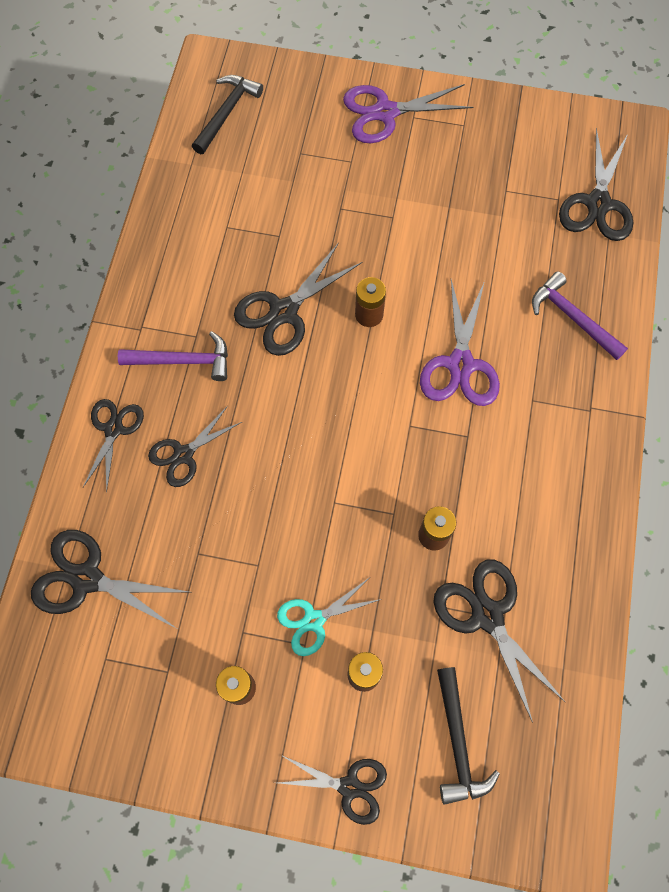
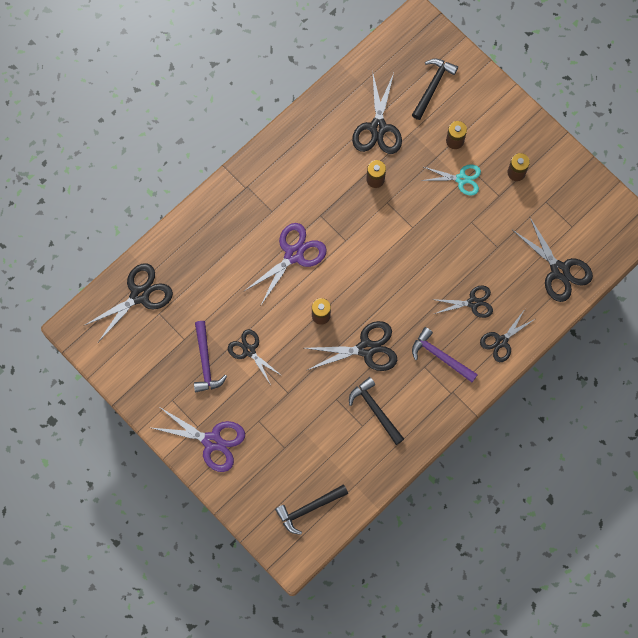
camera: 145 degrees left, 5 degrees up
(223, 252) = (375, 409): none -> black hammer
(349, 787) = (493, 101): black scissors -> black scissors (249, 350)
(572, 317) = (213, 240): purple hammer -> purple hammer (205, 362)

